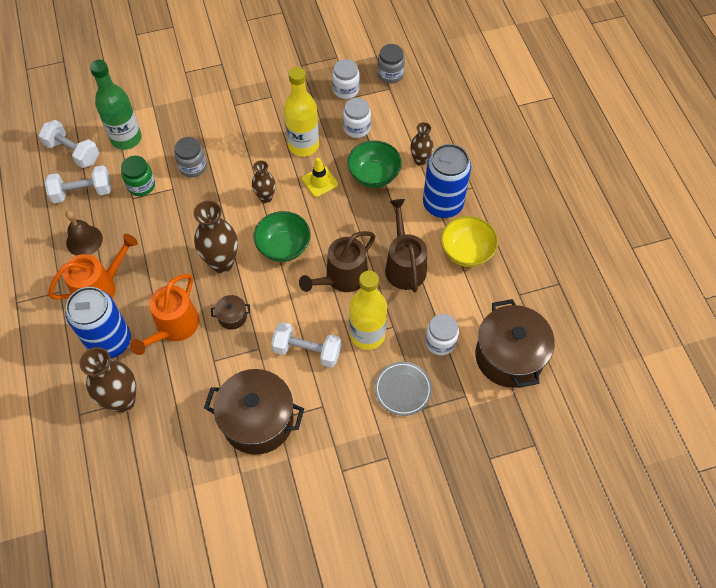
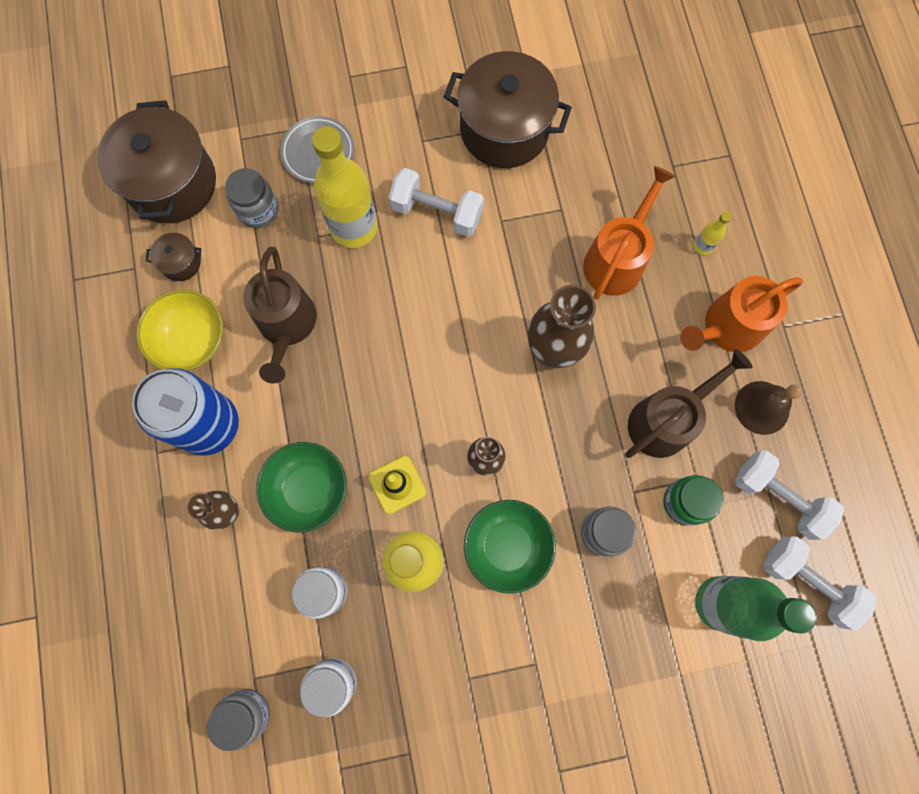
camera: 175 degrees left, 15 degrees up
(82, 192) = (778, 497): white dumbbell -> white dumbbell turned 45 degrees clockwise
(110, 341) = (703, 246): blue can -> yellow bottle
(123, 400) = (676, 167): brown vase -> none
(232, 317) = (537, 268): brown pot -> brown pot (181, 263)
(283, 247) = (461, 371): green bowl -> green bowl (507, 546)
(342, 277) = (378, 314): brown watering can -> brown watering can (665, 420)
(440, 342) = (258, 210): white jar -> grey jar

